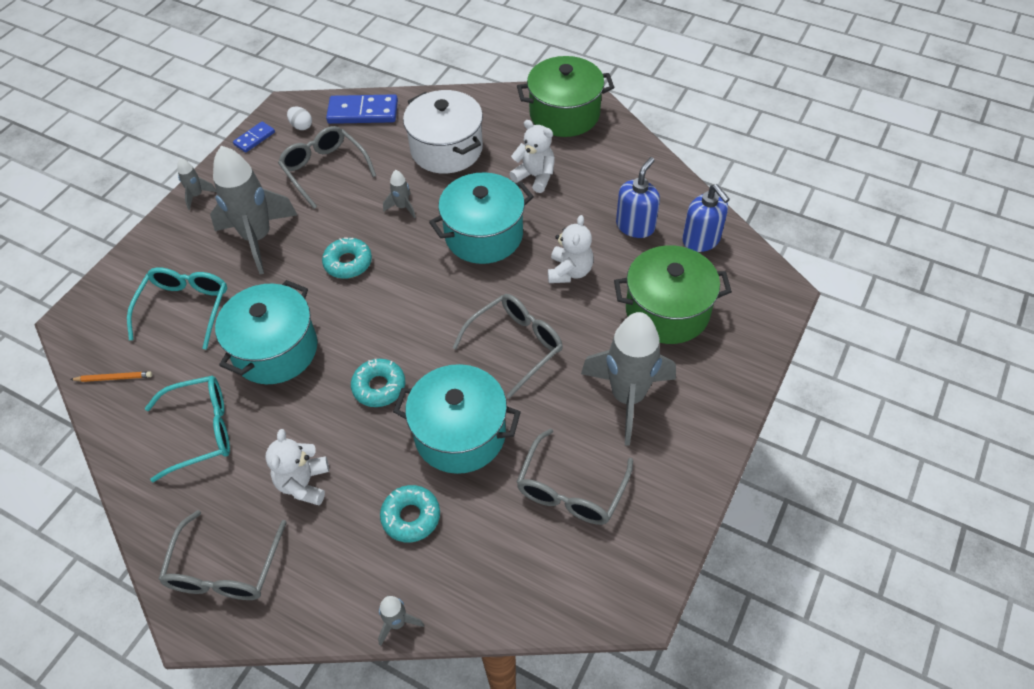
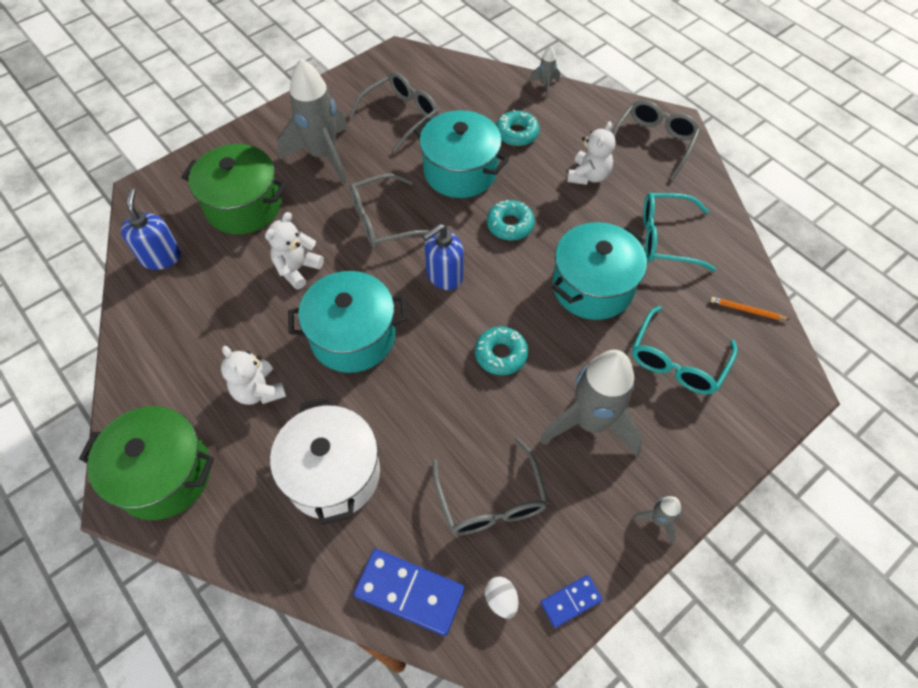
camera: 160 degrees left, 5 degrees up
(402, 207) = (419, 404): grey rocket -> none
(635, 226) = (205, 293): blue soap dispenser -> blue soap dispenser (444, 275)

